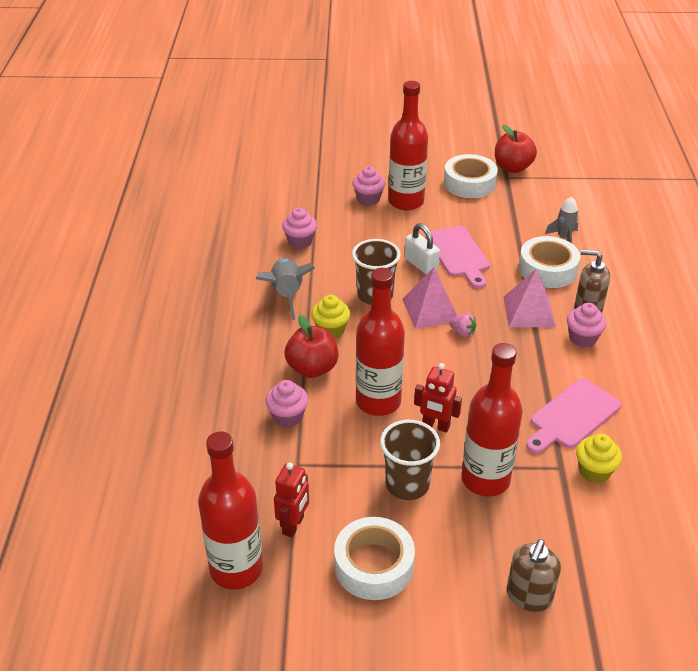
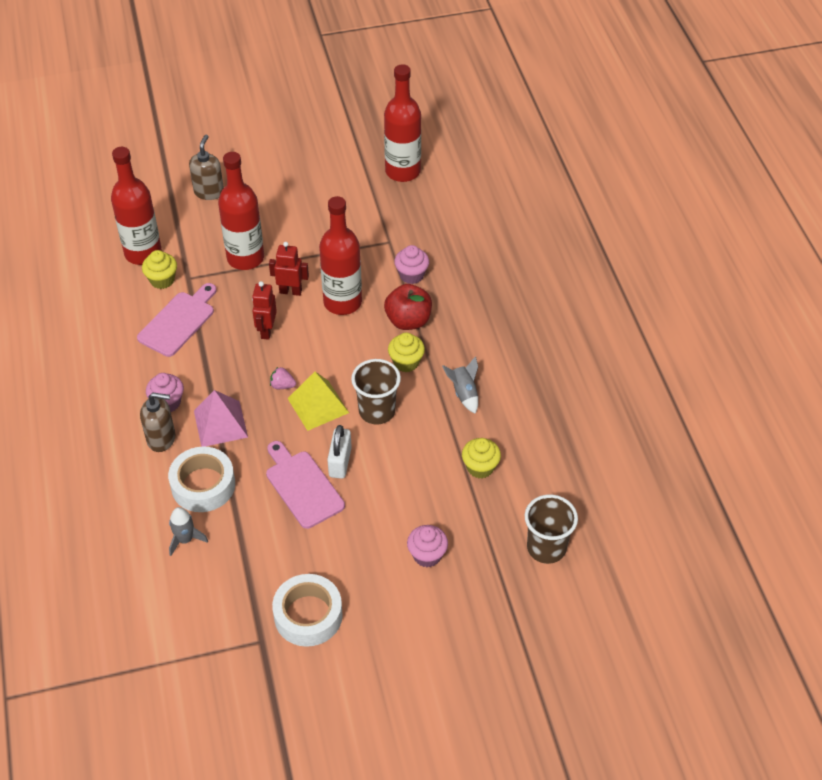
camera: 165 degrees right, 10 degrees up
(286, 295) = (464, 393): grey rocket -> grey rocket, size x0.64
(293, 525) = (375, 202): red robot -> red robot (266, 331)
(300, 241) = (480, 467): pink cupcake -> yellow cupcake
(374, 565) = (313, 190): white tape -> none
(406, 201) = (380, 561): red bottle -> red bottle (143, 253)
(407, 484) = (303, 243): brown cup -> brown cup (546, 548)
(421, 265) = (340, 462): white padlock -> white padlock turned 60 degrees clockwise
(430, 310) = (318, 405): pink pyramid -> yellow pyramid
(512, 168) = (255, 663): red apple -> none

